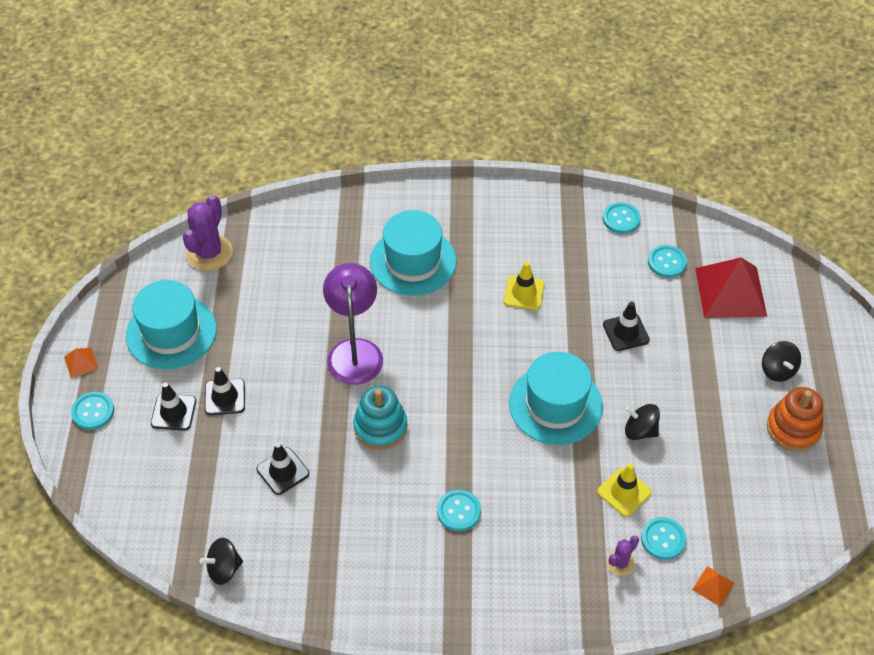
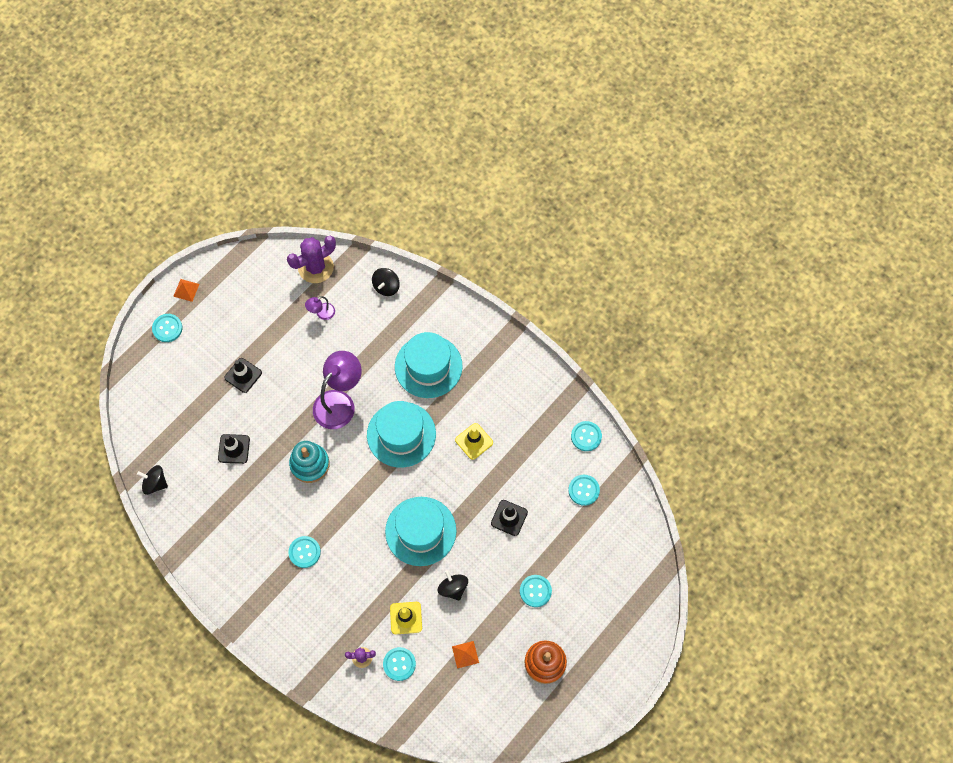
camera: 40 degrees right, 15 degrees up
(171, 332) = (250, 307): turquoise hat -> turquoise hat (401, 434)
(173, 412) = (208, 363): black traffic cone -> none
(256, 287) = (322, 313): none -> purple lamp
(713, 586) = (399, 714): orange pyramid -> orange pyramid (465, 654)
(717, 375) = (535, 591): none -> turquoise button
(730, 292) = (602, 543): red pyramid -> none
(777, 370) = (576, 618): black spinning top -> black spinning top (386, 287)

